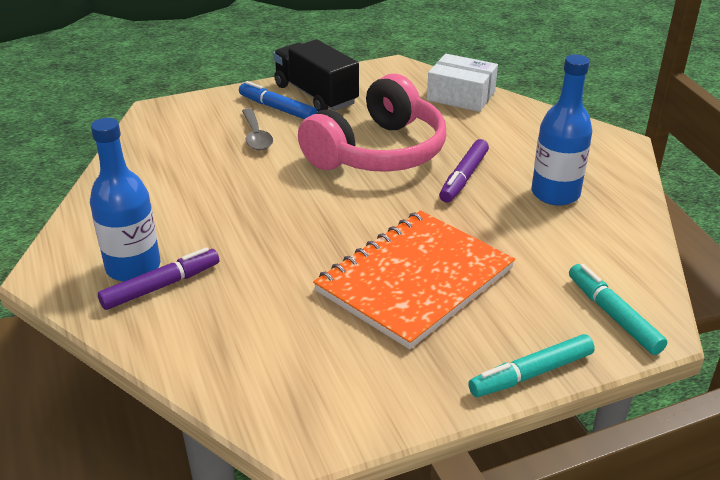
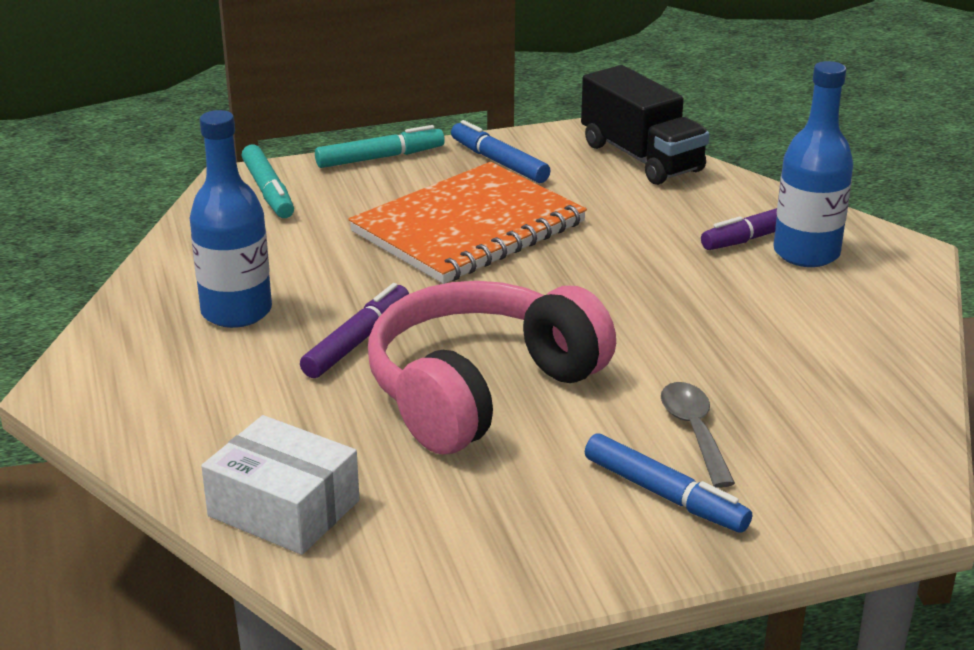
camera: 175 degrees left, 5 degrees down
(316, 95) = (588, 528): black truck -> black truck (641, 157)
(404, 374) = (499, 162): none -> blue marker

